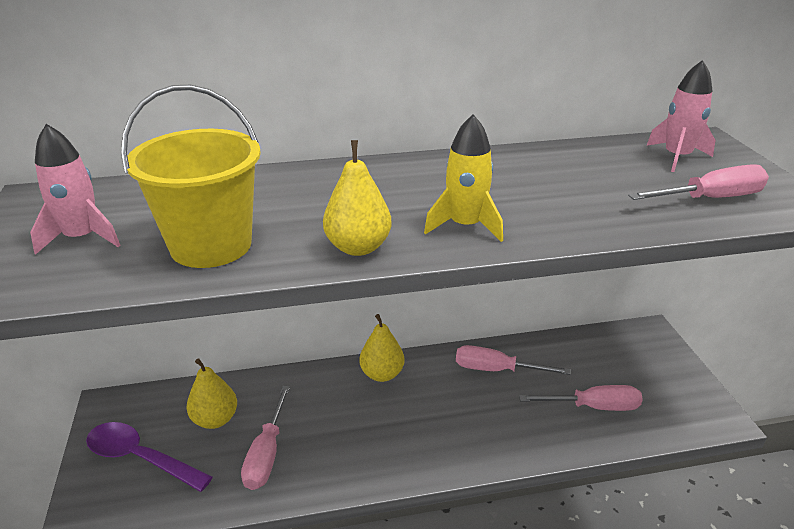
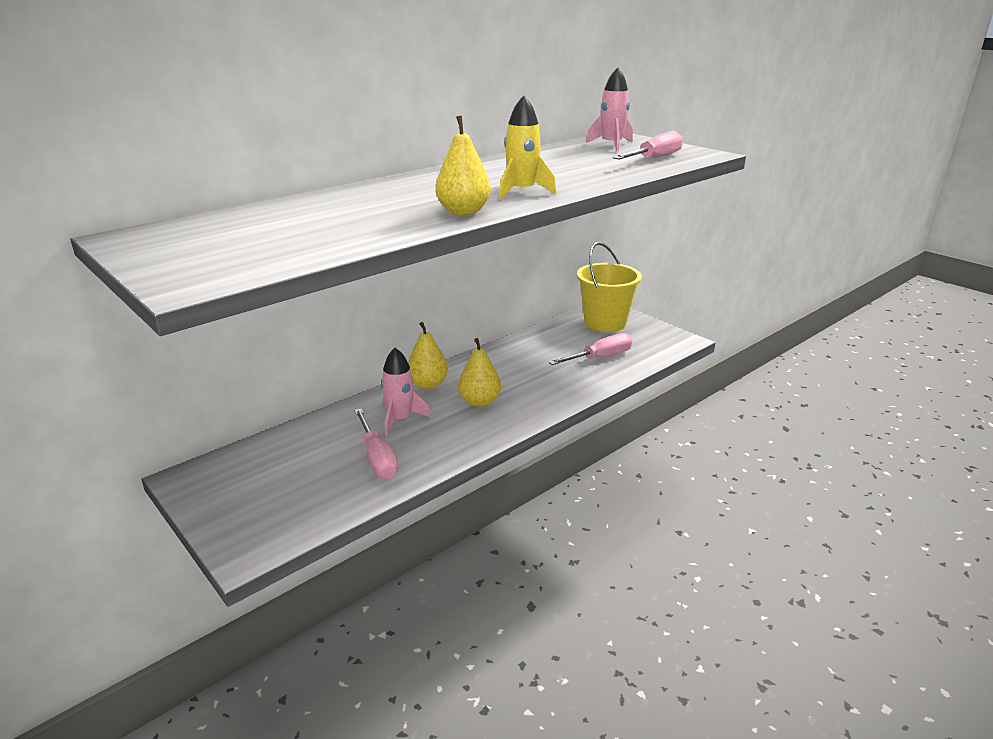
camera: 30 degrees left, 5 degrees down
(82, 238) = (223, 247): pink rocket -> pink rocket (400, 419)
(140, 458) = (260, 498): purple spoon -> none
(211, 245) = (347, 230): yellow bucket -> yellow bucket (605, 322)
(215, 419) = (307, 453): yellow pear -> yellow pear (479, 401)
(496, 370) = (515, 357): pink screwdriver -> none

